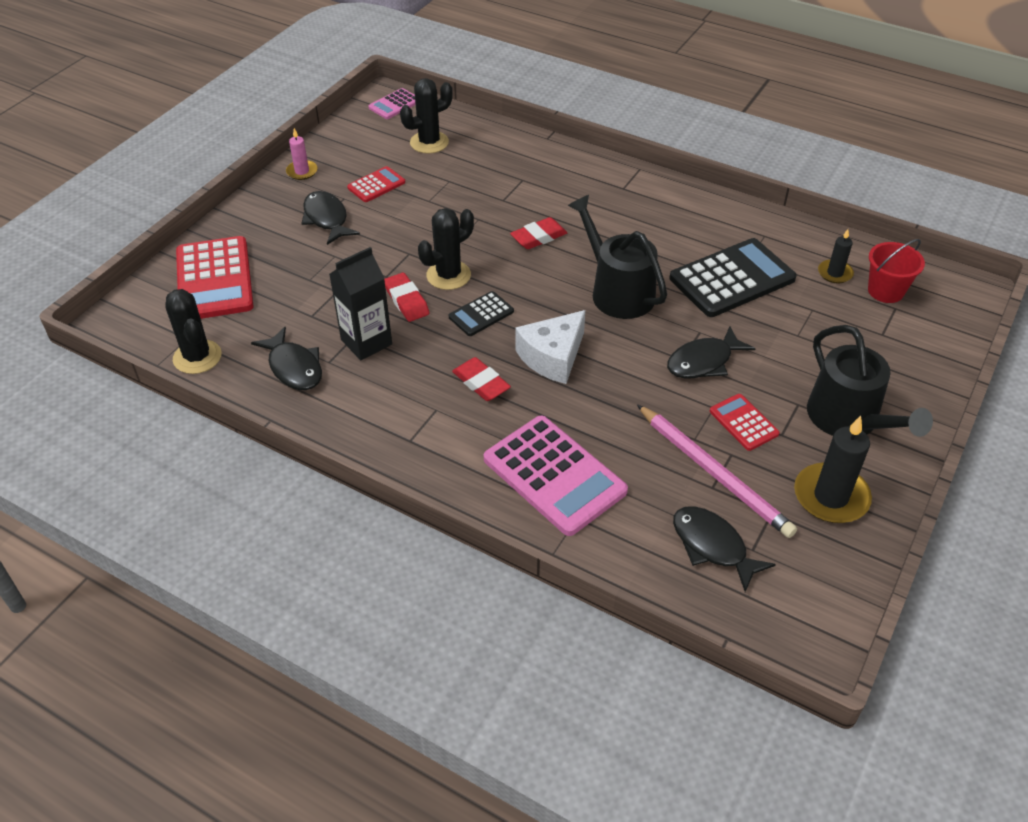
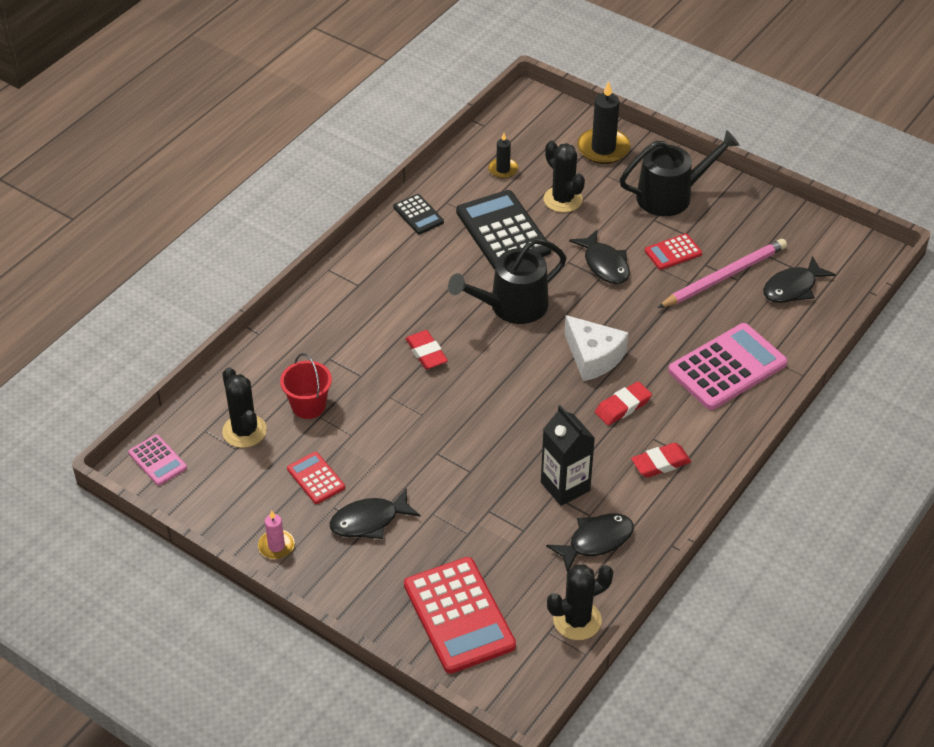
camera: 85 degrees left, 0 degrees up
(214, 279) = (459, 615): red calculator -> red calculator turned 75 degrees clockwise
(406, 301) = (509, 456): red eraser -> red eraser (660, 463)
(448, 275) = (475, 423): black cactus -> black cactus (562, 199)
(481, 314) = (534, 402): black calculator -> black calculator (418, 215)
(831, 496) = (746, 220): black candle -> black candle (603, 148)
(885, 291) = (528, 146): red bucket -> red bucket (308, 406)

